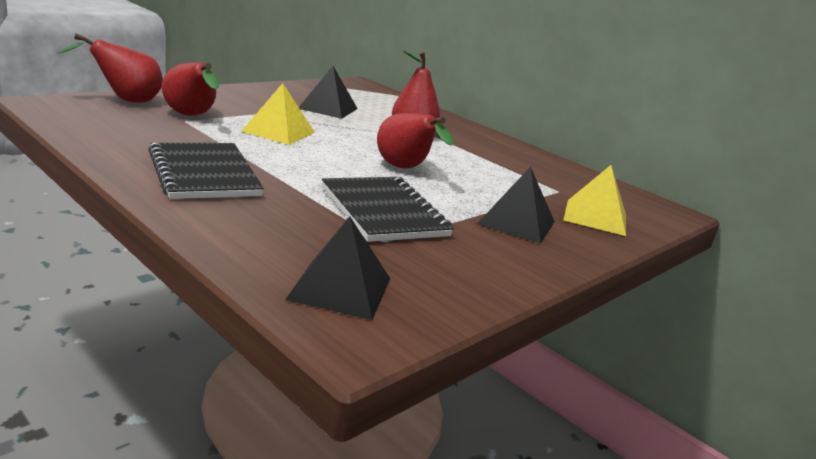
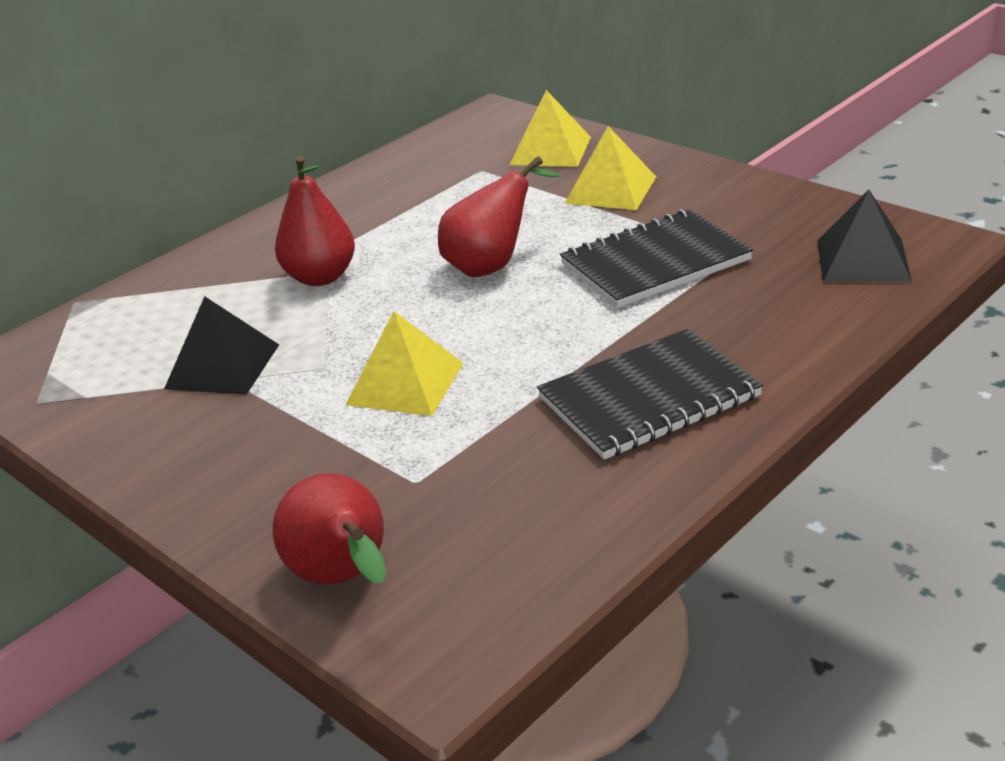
camera: 85 degrees left, 10 degrees up
(192, 116) = (388, 480): red pear -> none
(516, 222) = (610, 189): black pyramid -> yellow pyramid

